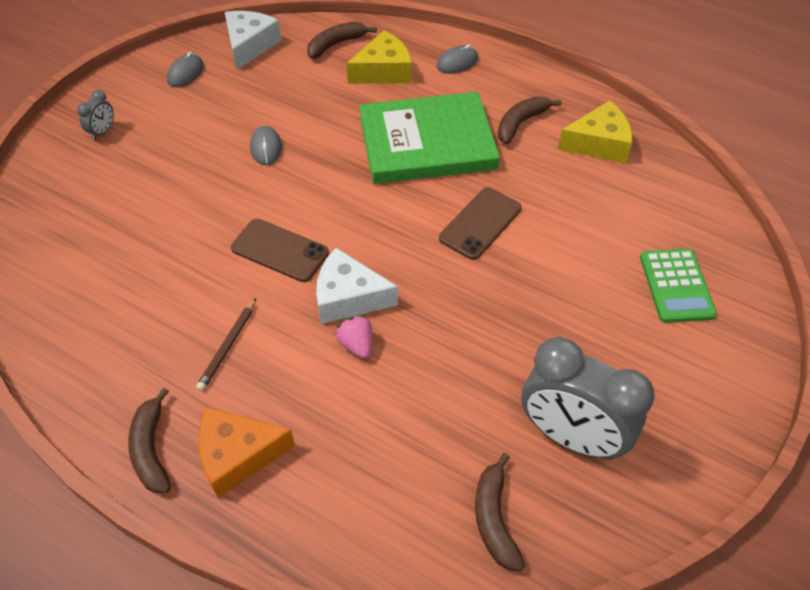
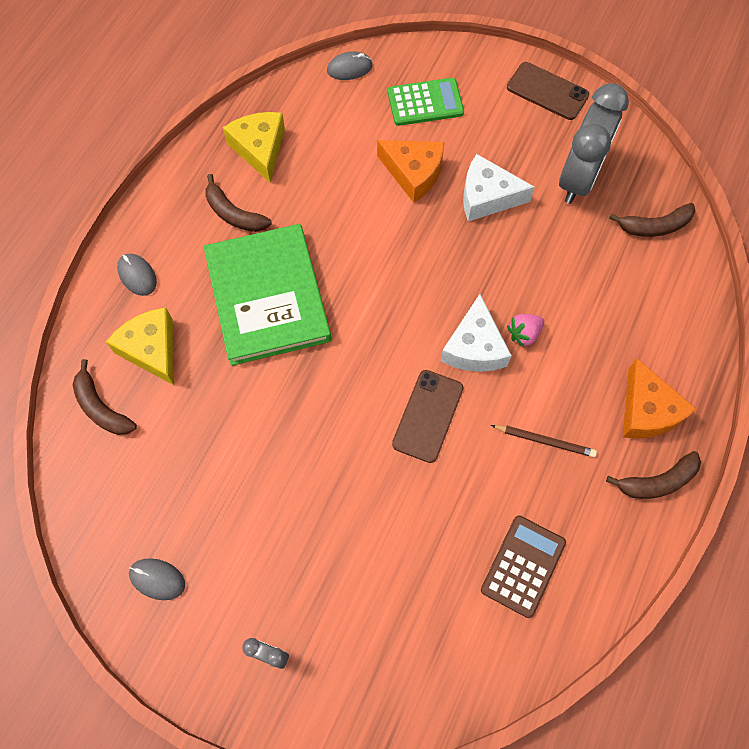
camera: 95 degrees left, 15 degrees up
(107, 309) = (523, 566): none -> brown calculator
(249, 45) = (101, 511): white cheese -> white cheese (487, 197)
(266, 148) = (285, 456): grey mouse -> grey mouse (349, 68)
(480, 223) = (373, 245): brown phone -> brown phone (547, 91)
(573, 266) = (413, 173): none -> orange cheese

